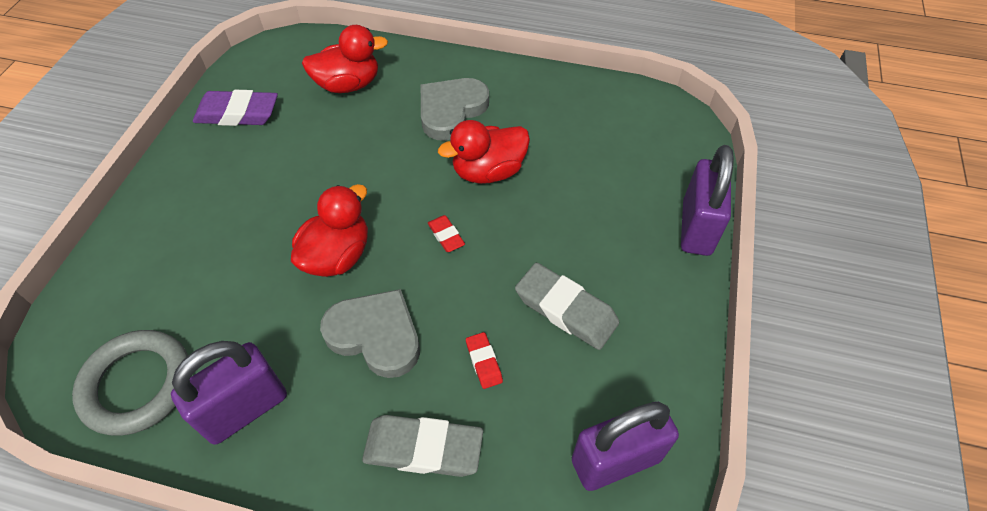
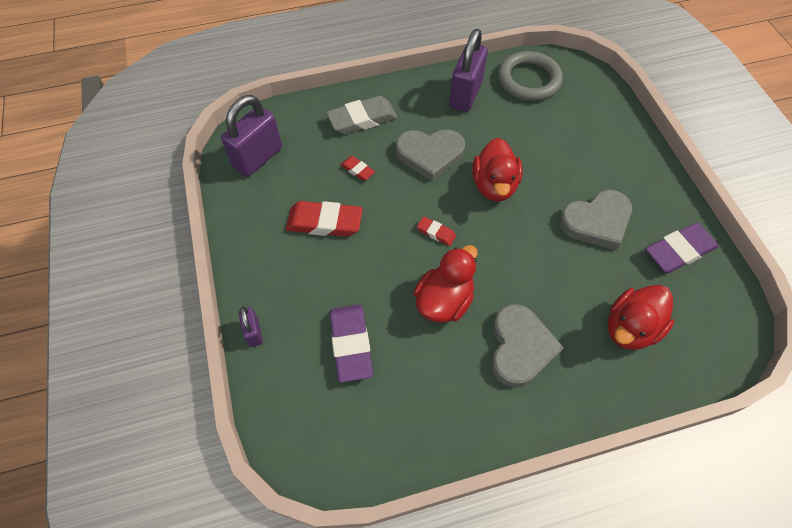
camera: 150 degrees right, 5 degrees up
(277, 169) = (596, 222): none -> grey heart
(565, 310) = (324, 222): grey eraser -> red eraser
(601, 176) = (351, 344): none -> purple eraser
(696, 228) = (254, 332): purple padlock -> purple padlock, size x0.50

